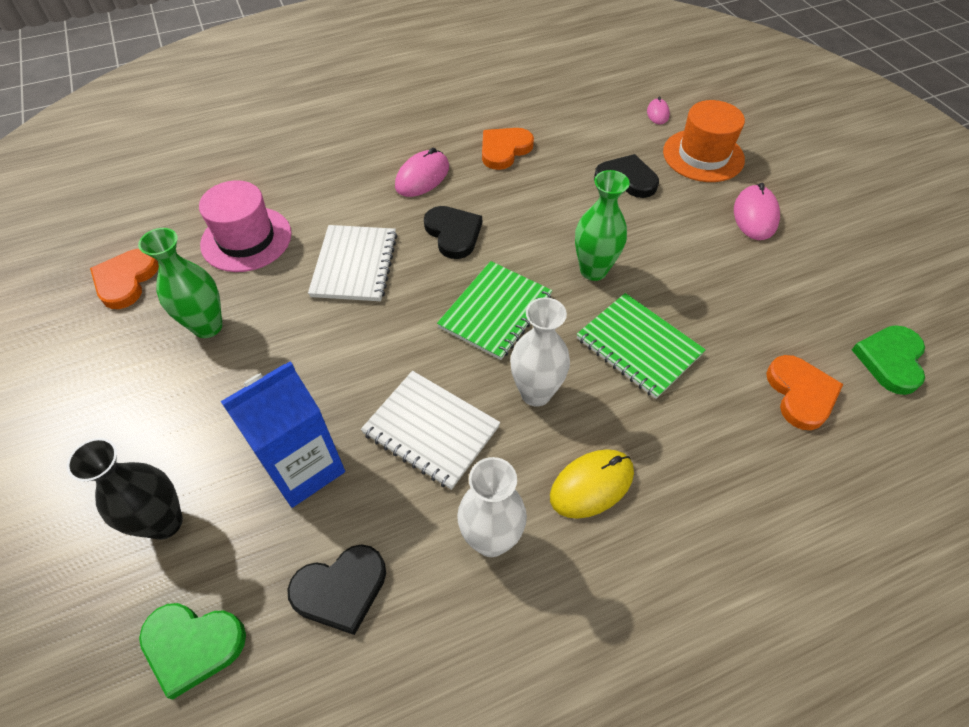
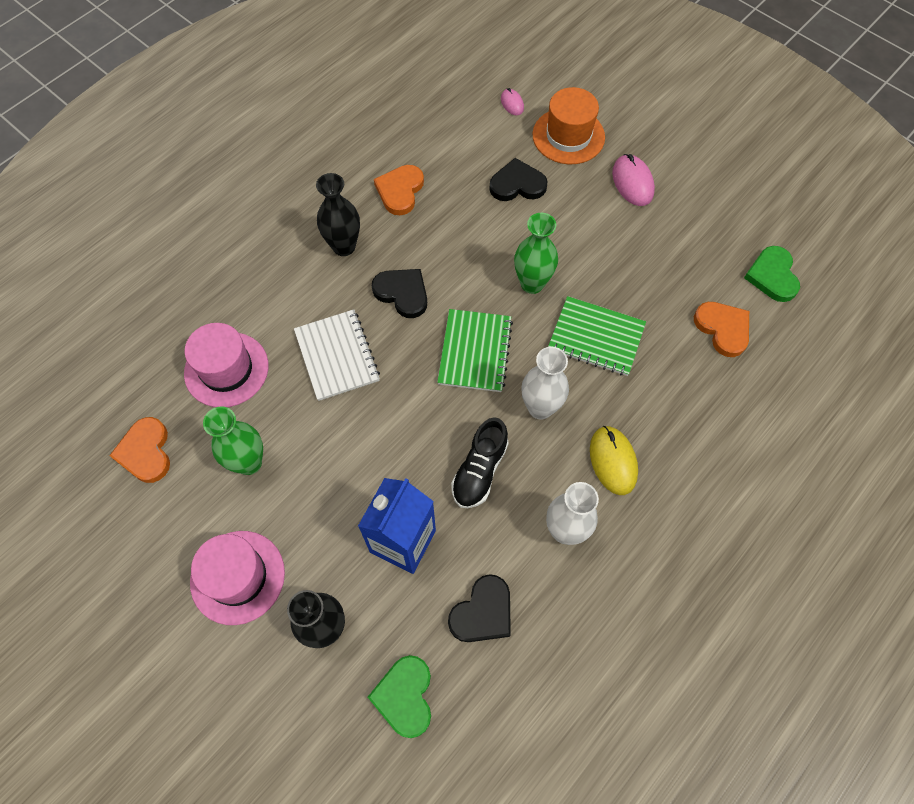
camera: 25 degrees left, 10 degrees up
(119, 429) = (237, 577): none -> pink hat
(192, 645) = (405, 696): green heart -> green heart turned 105 degrees clockwise
(422, 177) = (344, 246): pink mouse -> black vase
(431, 430) = (479, 470): white notebook -> black shoe
(591, 485) = (613, 461): yellow mouse -> yellow mouse turned 45 degrees counterclockwise

